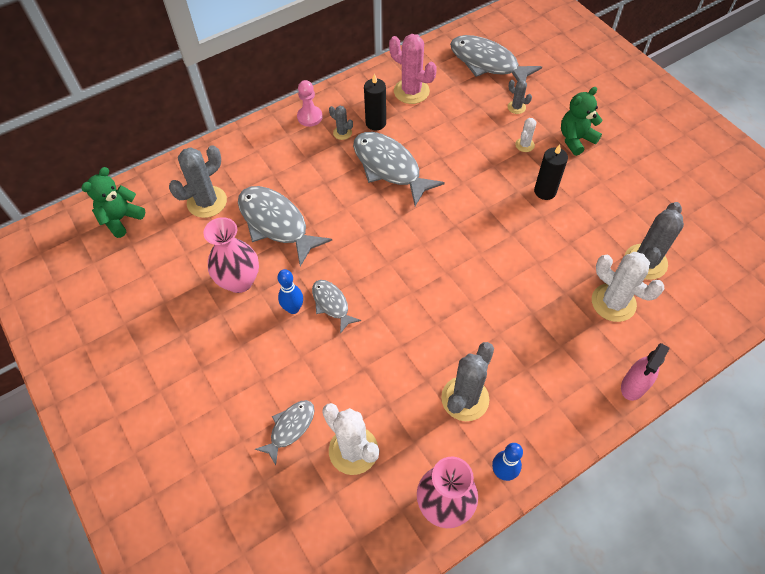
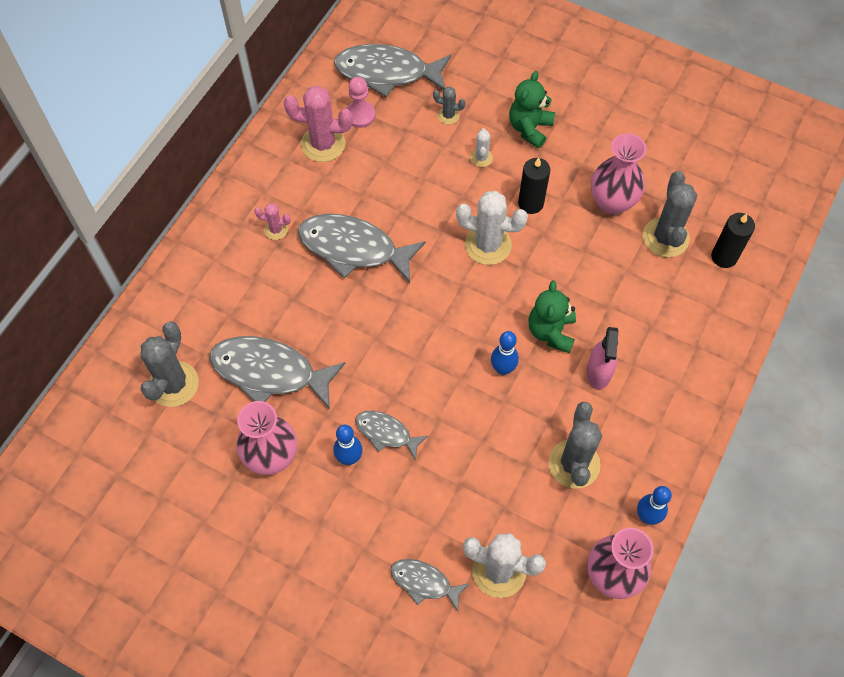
camera: 30 degrees left, 5 degrees up
(121, 219) = (85, 452): green teddy bear -> green teddy bear (551, 332)
(290, 428) = (424, 582): grey fish -> grey fish turned 75 degrees counterclockwise
(310, 117) = (226, 226): pink pawn -> pink pawn (360, 115)
(342, 133) = (276, 230): grey cactus -> pink cactus
(376, 123) = (306, 201): black candle -> black candle (724, 257)
(450, 300) = (503, 369): none -> blue bowling pin
(613, 218) = (612, 203): none -> pink vase
(613, 302) = (658, 295): white cactus -> white cactus (488, 245)
(634, 385) = (717, 371): pink spray bottle -> pink spray bottle (598, 372)

